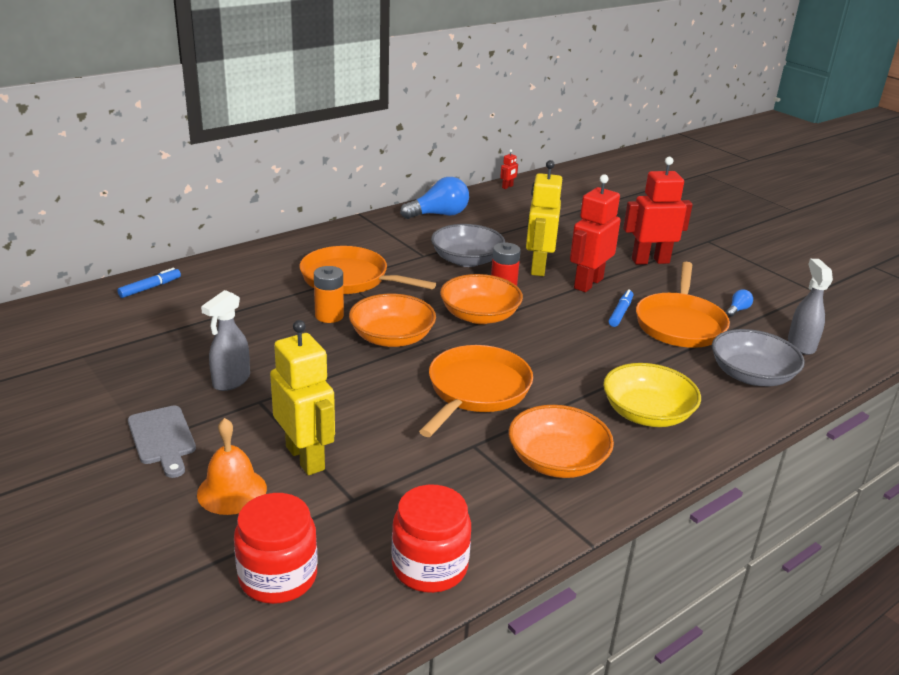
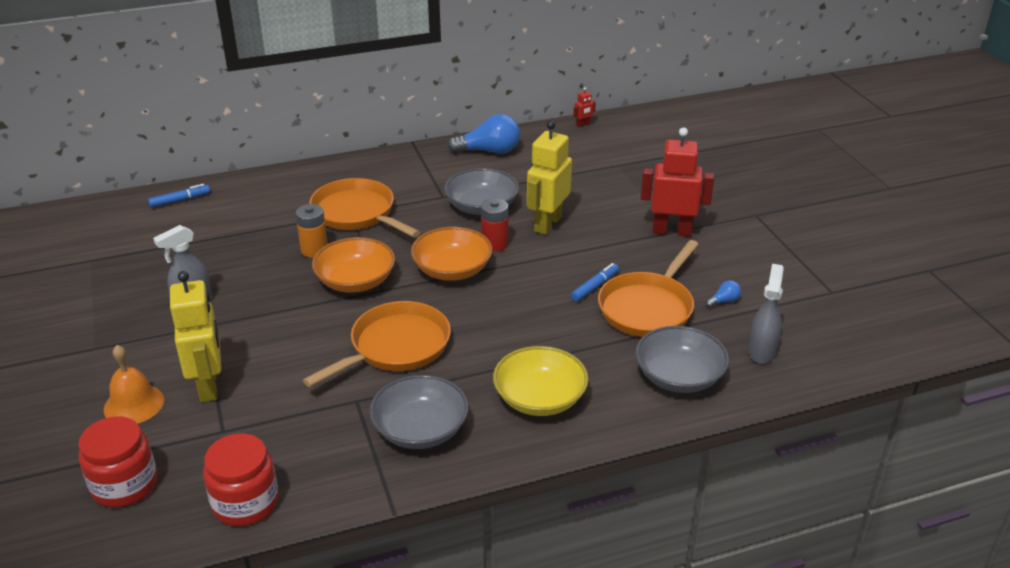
camera: 20 degrees right, 5 degrees up
(162, 438) = (108, 347): grey cutting board -> none
(557, 461) = (420, 429): orange bowl -> grey bowl
(588, 283) = (585, 249): red robot -> none

